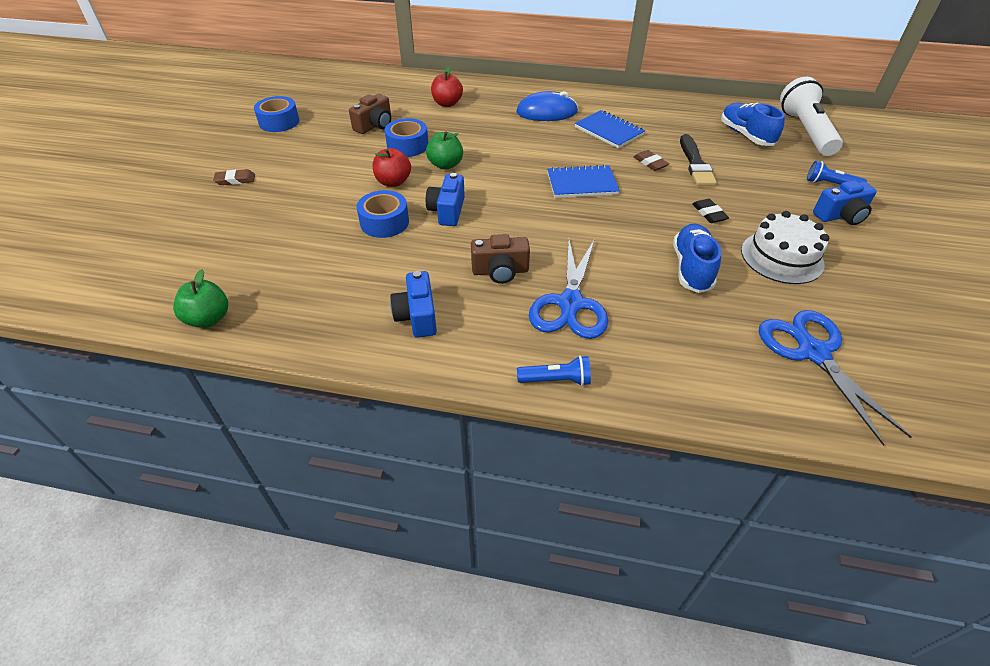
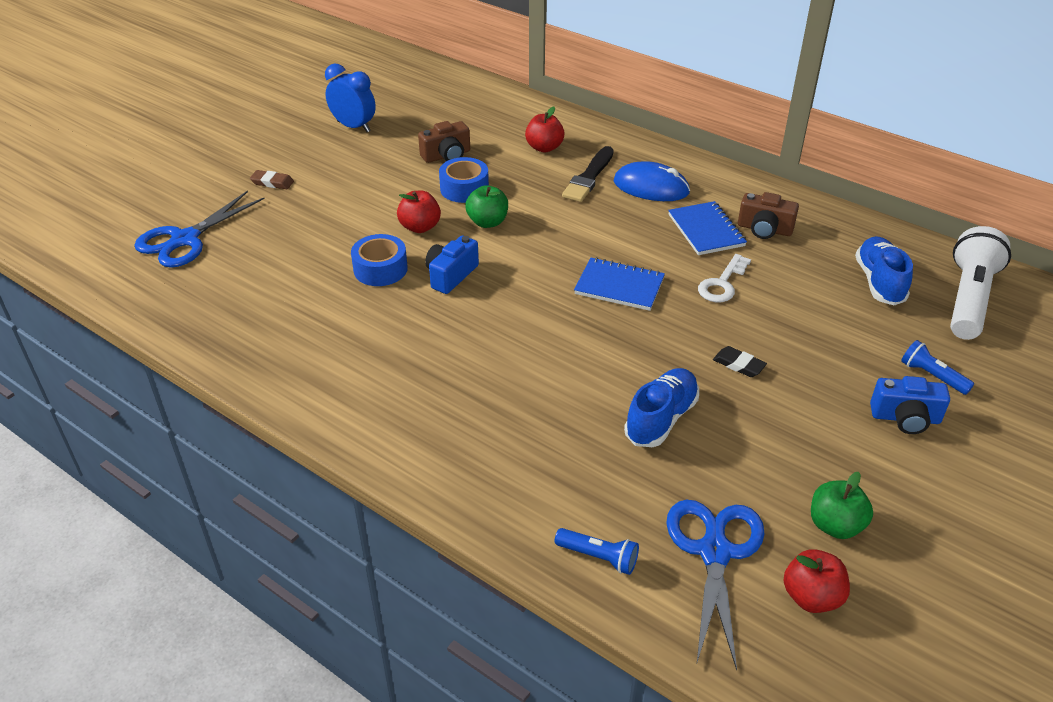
camera: 25 degrees right, 5 degrees down
(209, 319) = (167, 316): green apple -> green apple (835, 525)
(279, 122) = (354, 127): blue tape -> blue clock
(417, 316) = (343, 375): blue camera -> none
(500, 271) = (455, 356): brown camera -> brown camera (764, 229)
(556, 380) = (425, 480): blue flashlight -> blue flashlight (598, 557)
(570, 303) = (499, 412): blue scissors -> blue scissors (185, 239)
(650, 163) = (722, 284): brown eraser -> white key
(695, 163) = (778, 300): black brush -> black brush (589, 177)
(709, 213) = (739, 364): black eraser -> black eraser turned 60 degrees counterclockwise
(782, 257) = (779, 441): white cake -> none
(902, 360) = (811, 597): none -> red apple

